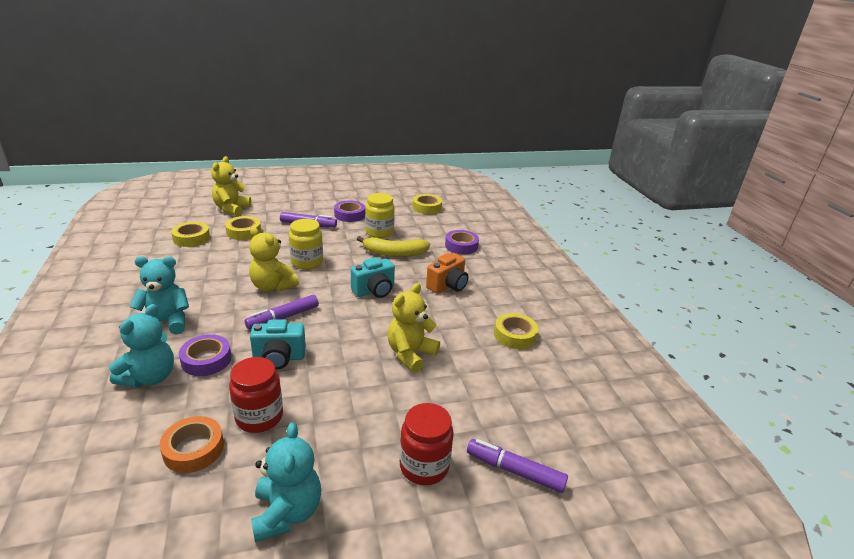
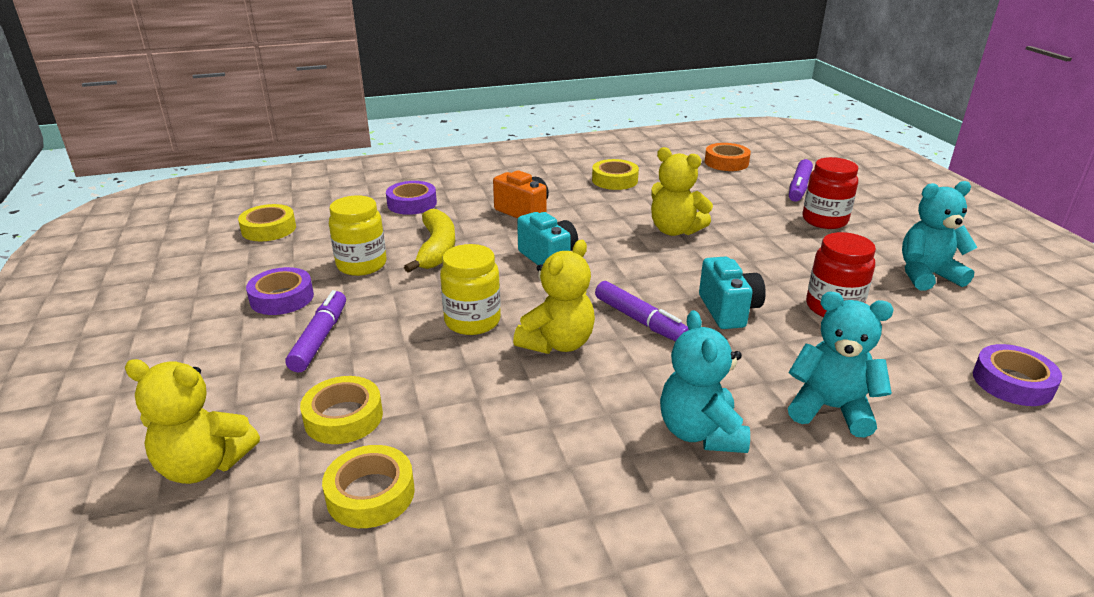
camera: 90 degrees left, 0 degrees up
(193, 449) = (909, 340): orange tape -> orange tape (726, 162)
(206, 360) = (765, 367): purple tape -> purple tape (1012, 382)

